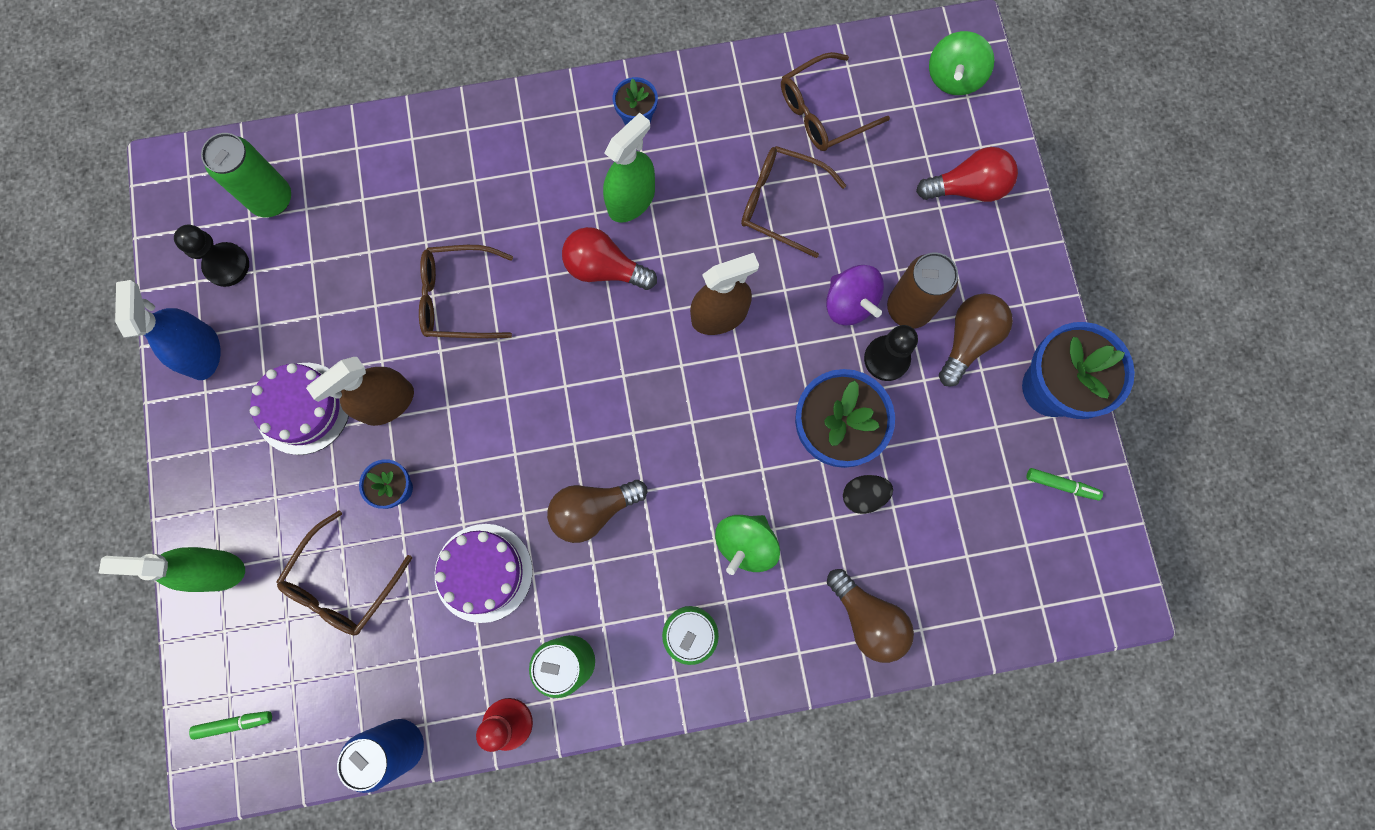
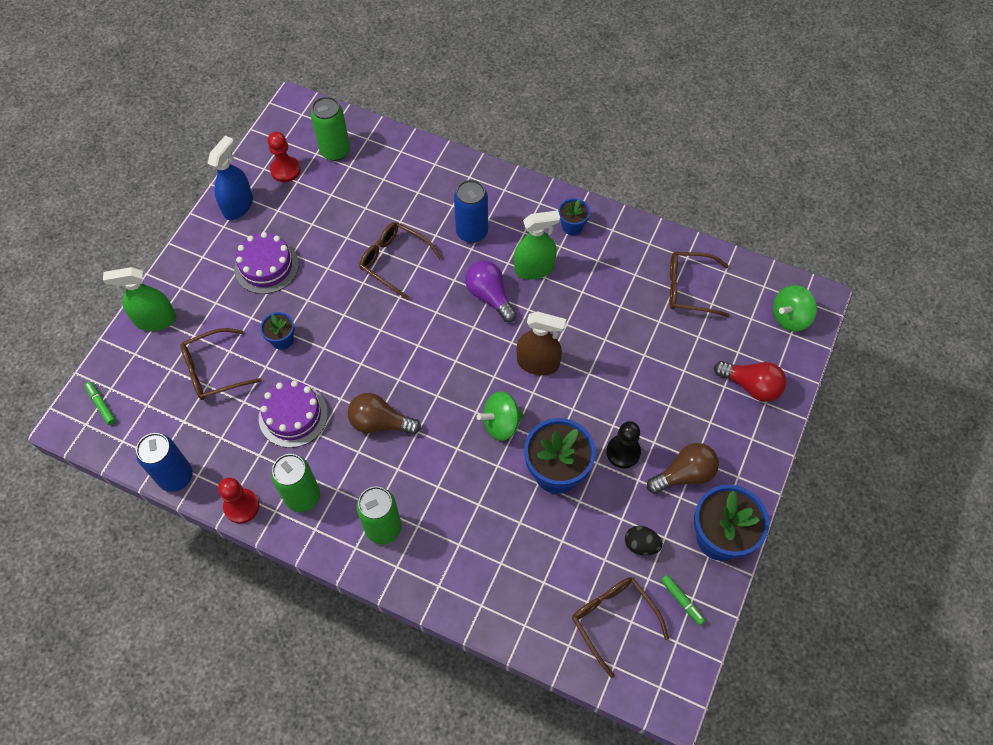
camera: 35 degrees right, 15 degrees down
(215, 570) = (155, 320): green spray bottle -> green spray bottle turned 45 degrees counterclockwise
(227, 265) = (285, 170): black pawn -> red pawn
(234, 723) = (101, 405): green marker -> green marker turned 150 degrees counterclockwise
(387, 403) = (313, 292): brown spray bottle -> none
(524, 200) = (472, 232): none -> blue can
(604, 268) = (490, 296): red light bulb -> purple light bulb
(745, 544) = (454, 501): green spinning top -> green spinning top (501, 424)
(782, 203) = (624, 324): brown glasses -> brown glasses (613, 620)
(849, 303) = (623, 406): purple spinning top -> none
(863, 495) = (548, 521): black egg -> black egg (641, 545)
(867, 619) = (495, 595): brown light bulb -> none
(908, 308) = (659, 432): brown can -> none

